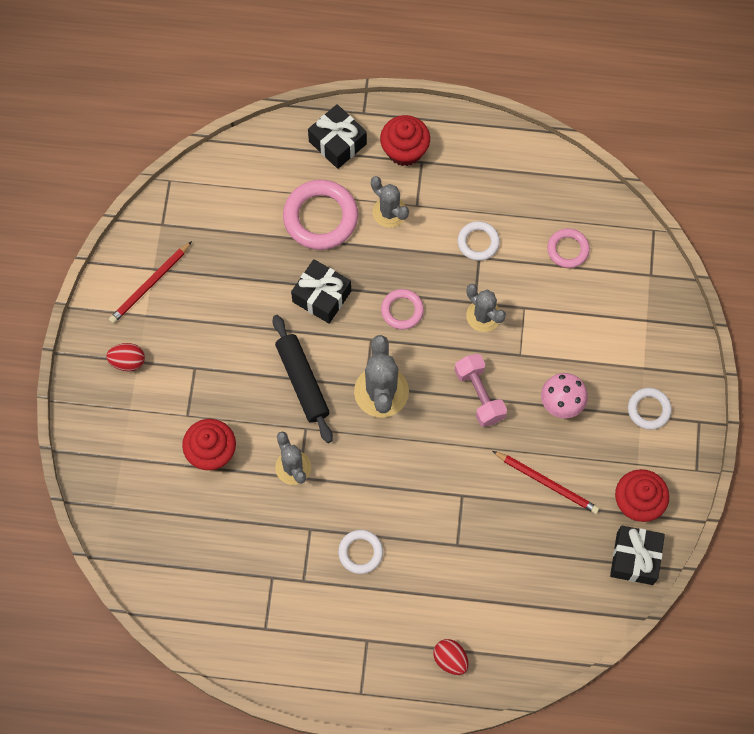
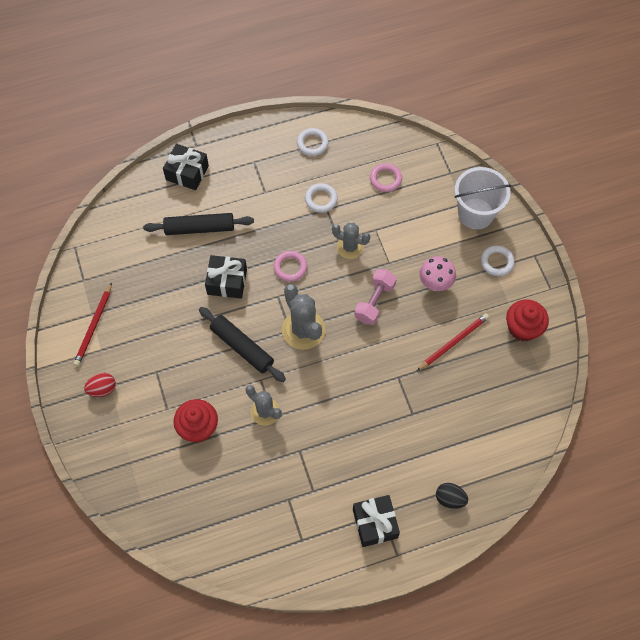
camera: 25 degrees left, 5 degrees down
(320, 217) = (199, 228): pink ring -> black rolling pin
(360, 552) = (345, 451): white ring -> white ring (312, 143)
(389, 212) = (247, 204): grey cactus -> none
(404, 150) = (238, 159): red cupcake -> none
(450, 659) = (450, 499): red egg -> black egg
(479, 395) = (374, 302): pink dumbbell -> pink dumbbell turned 75 degrees clockwise
(547, 483) = (453, 342): red pencil -> red pencil turned 45 degrees counterclockwise
(634, 558) = (541, 367): black gift -> black gift (375, 523)
(654, 339) = (475, 213): none -> white bucket

